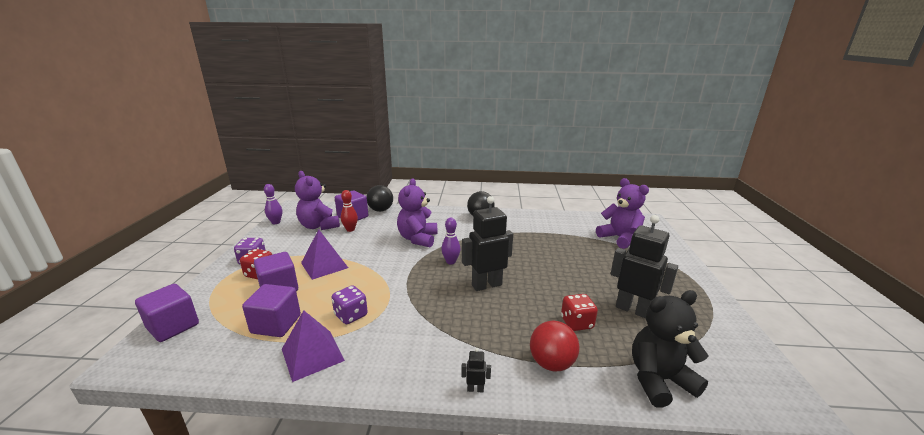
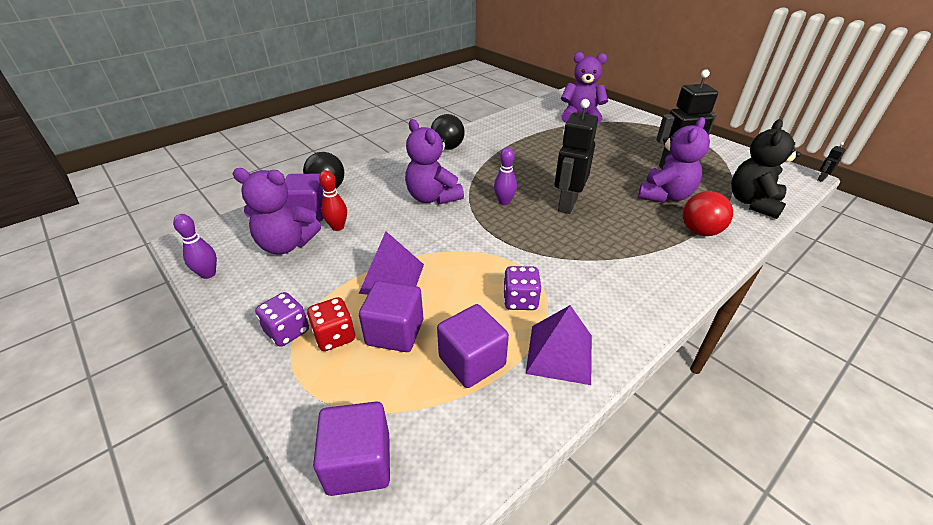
camera: 45 degrees left, 15 degrees up
(475, 389) = (698, 280): black robot -> black robot (821, 179)
(576, 323) = (665, 196): red dice -> purple teddy bear

